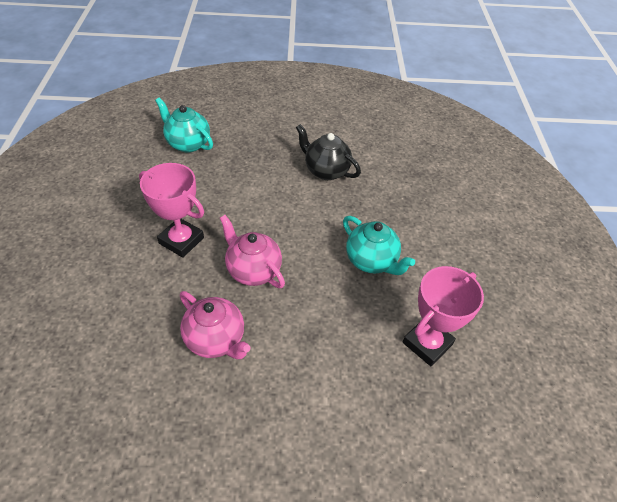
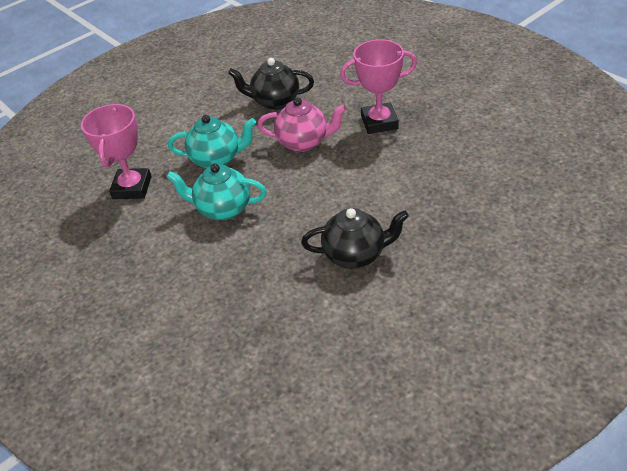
camera: 145 degrees right, 5 degrees down
(188, 144) = (510, 179): turquoise teapot -> turquoise teapot (217, 159)
(216, 339) = (275, 101): pink teapot -> black teapot

